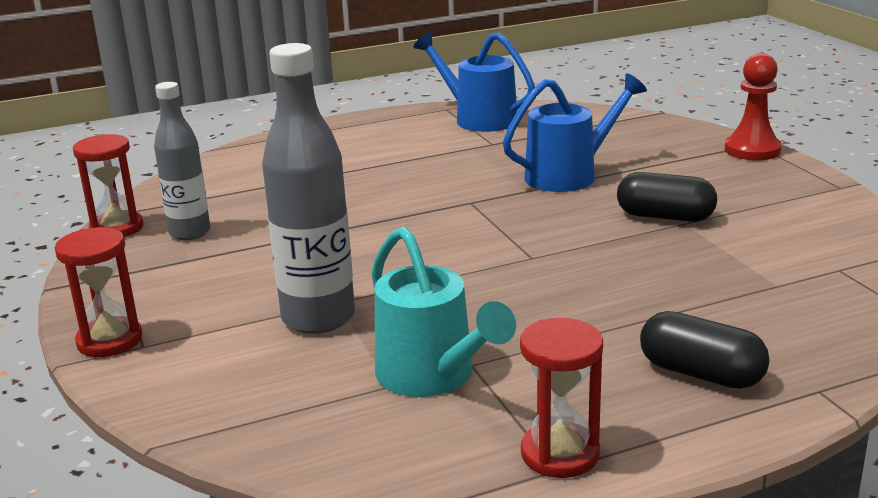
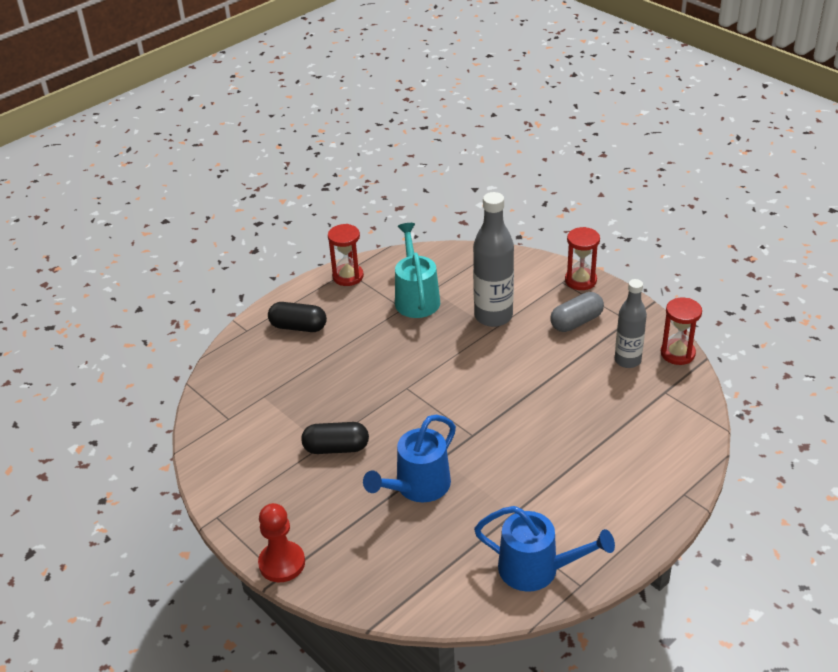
camera: 160 degrees right, 15 degrees up
(197, 285) = (576, 322): none -> grey capsule
(433, 377) = (416, 297): turquoise watering can -> turquoise watering can turned 45 degrees clockwise

